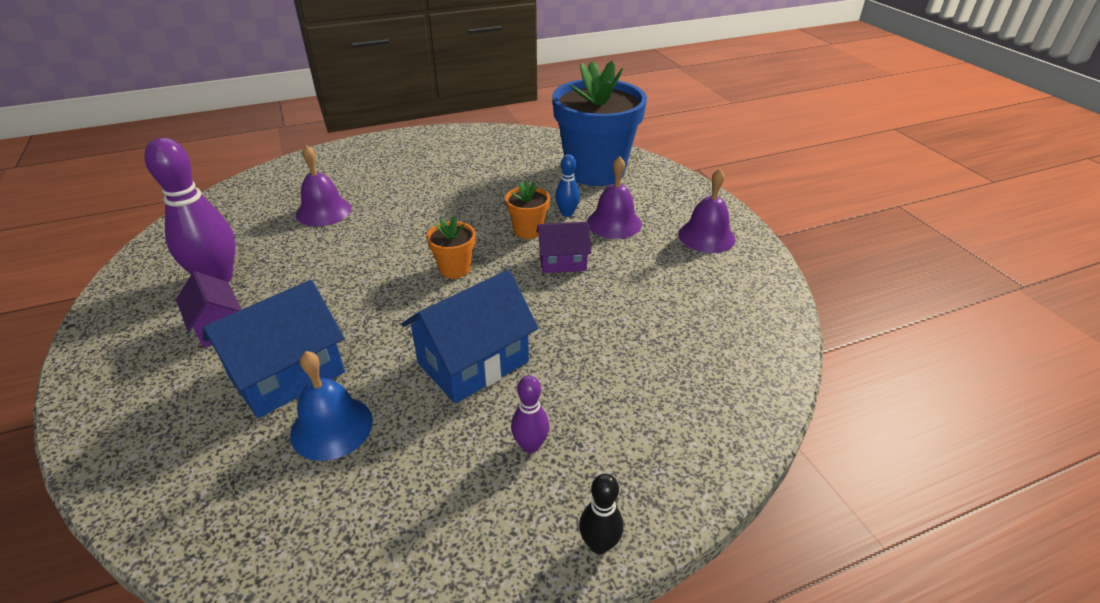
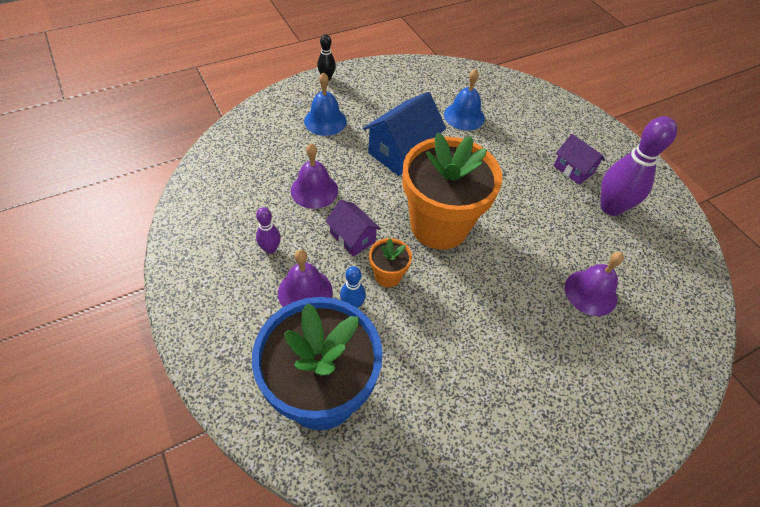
camera: 170 degrees right, 15 degrees up
(287, 375) = (506, 141): blue house -> none
(455, 269) = (439, 225): orange flower pot -> orange flower pot, size x2.33
(530, 445) = (360, 111): purple bowling pin -> purple bowling pin (270, 249)
(562, 262) = (352, 237): purple house -> purple house turned 60 degrees clockwise
(599, 424) = (325, 121): none -> blue bell
(706, 236) = (217, 277): purple bell -> purple bell (314, 190)

